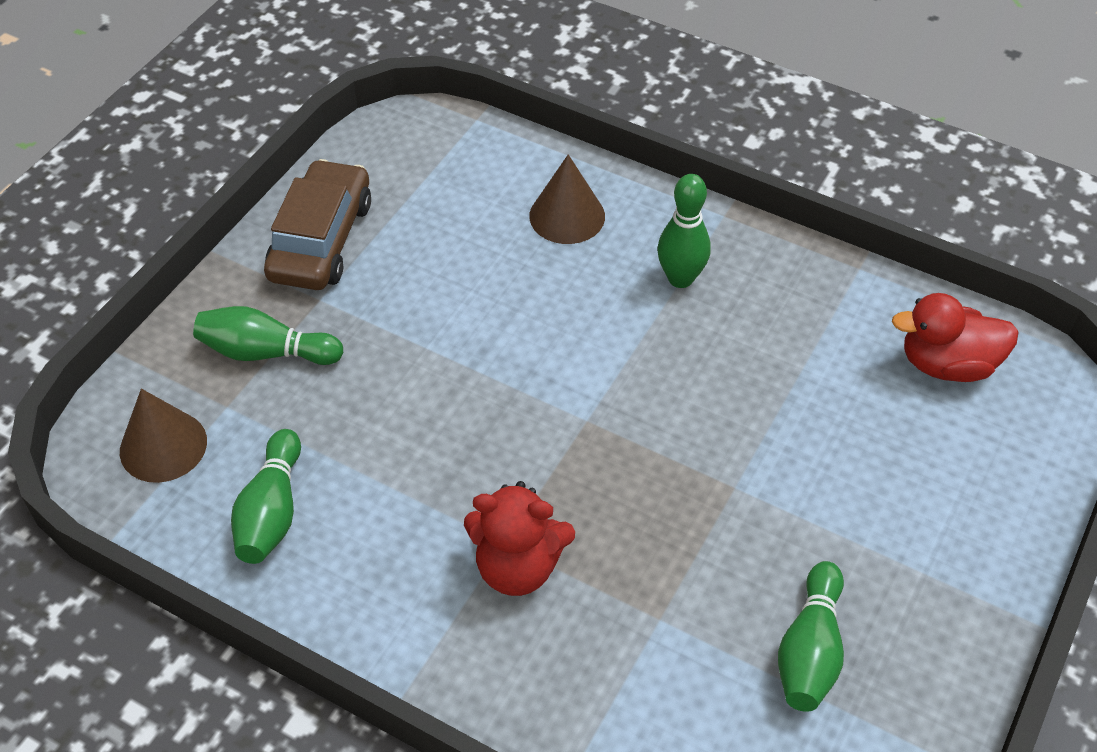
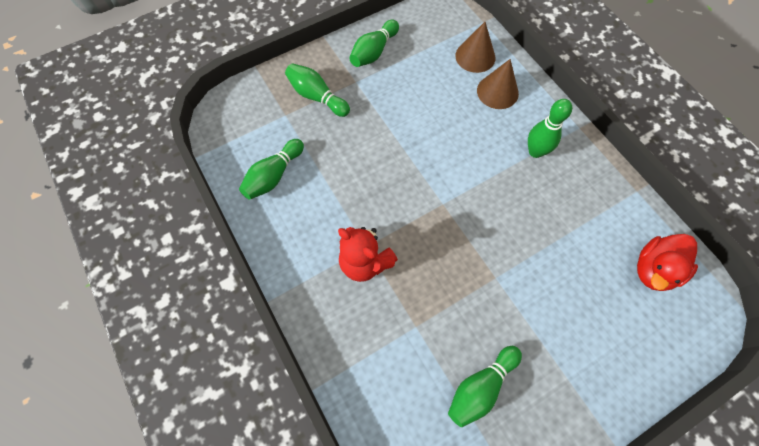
camera: 30 degrees right, 15 degrees up
(163, 446) = (248, 121): brown cone -> brown cone (475, 56)
(321, 240) = (374, 52): brown car -> green bowling pin
(947, 364) = (654, 270): red duck -> red duck turned 75 degrees counterclockwise

